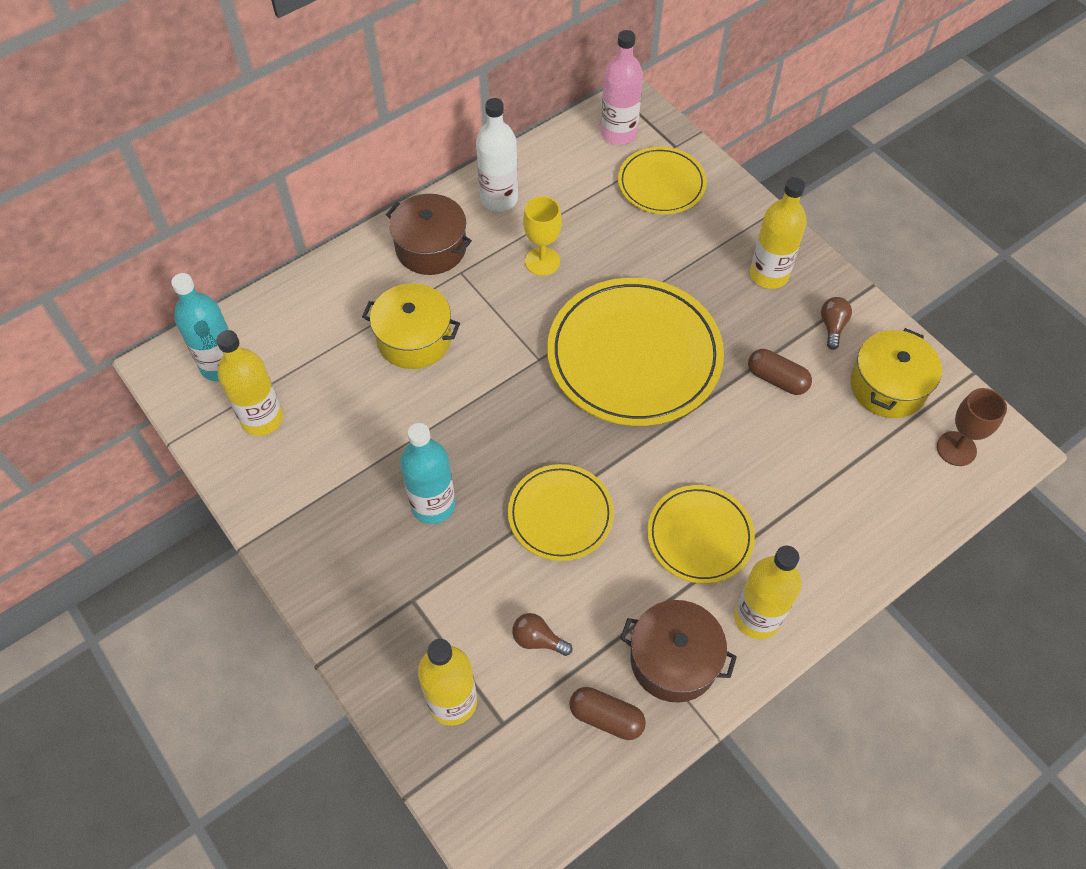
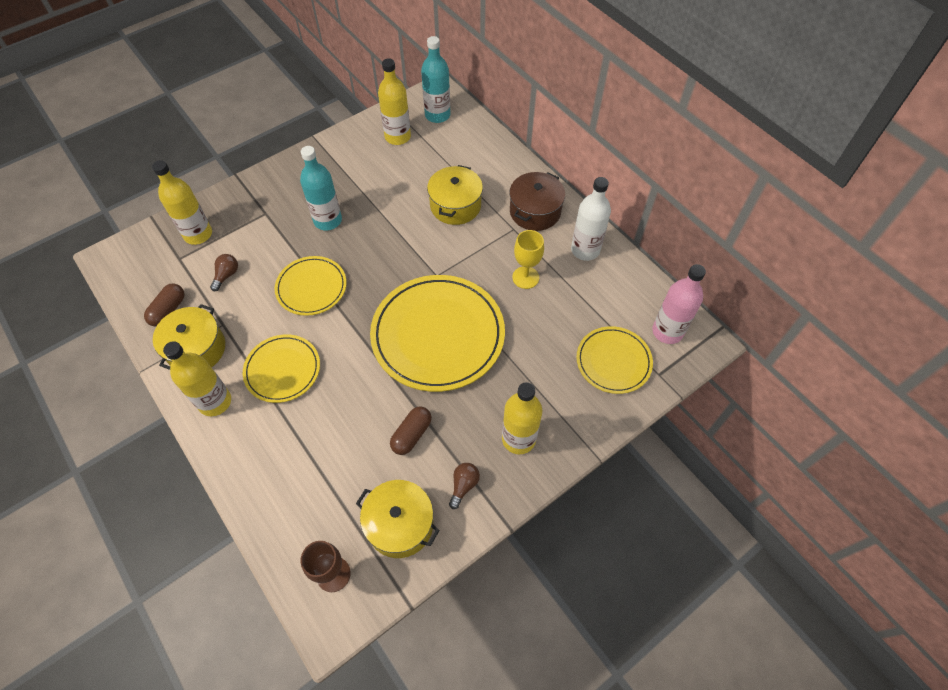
camera: 90 degrees right, 0 degrees up
(674, 660) = (196, 349): brown pot -> yellow pot
(832, 326) = (463, 485): brown light bulb -> brown light bulb turned 75 degrees counterclockwise

